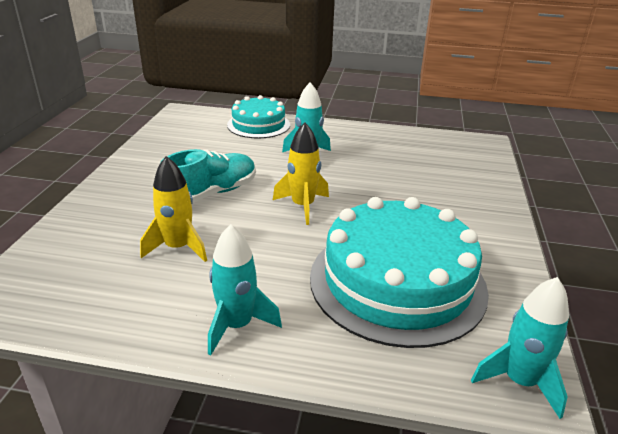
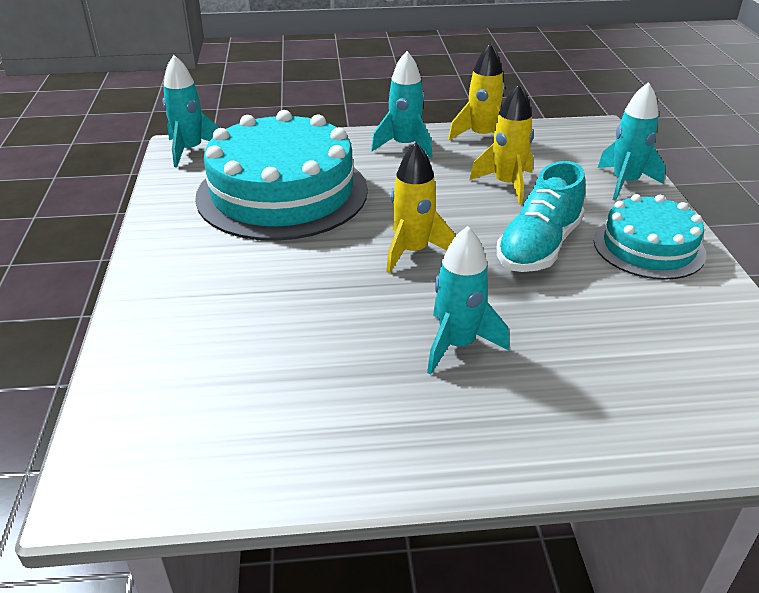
camera: 165 degrees right, 5 degrees up
(76, 228) = (625, 183): none -> turquoise rocket
(133, 321) = (481, 136): none -> yellow rocket
(258, 125) = (619, 425): turquoise cake -> turquoise cake (648, 247)

